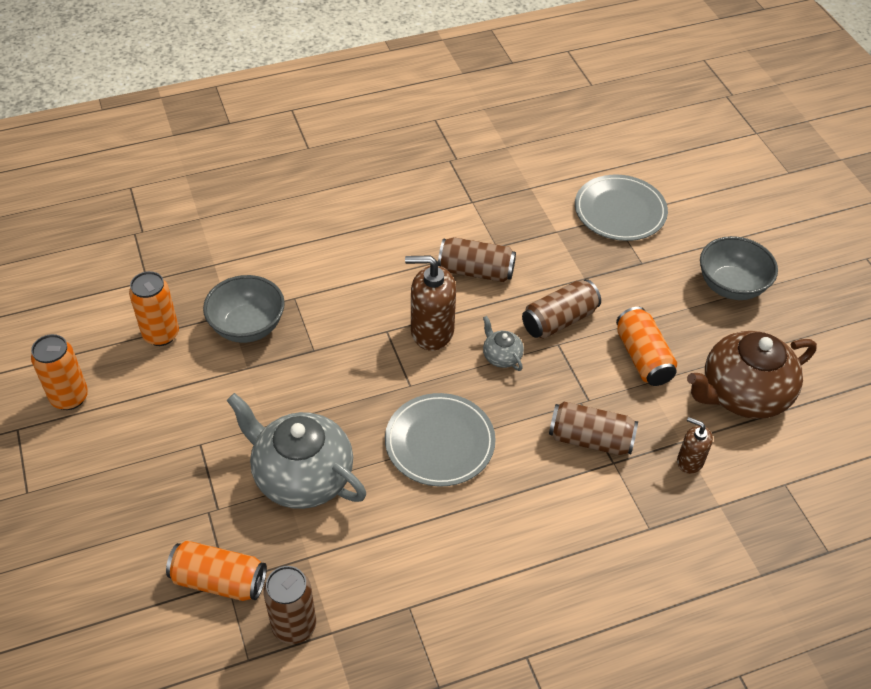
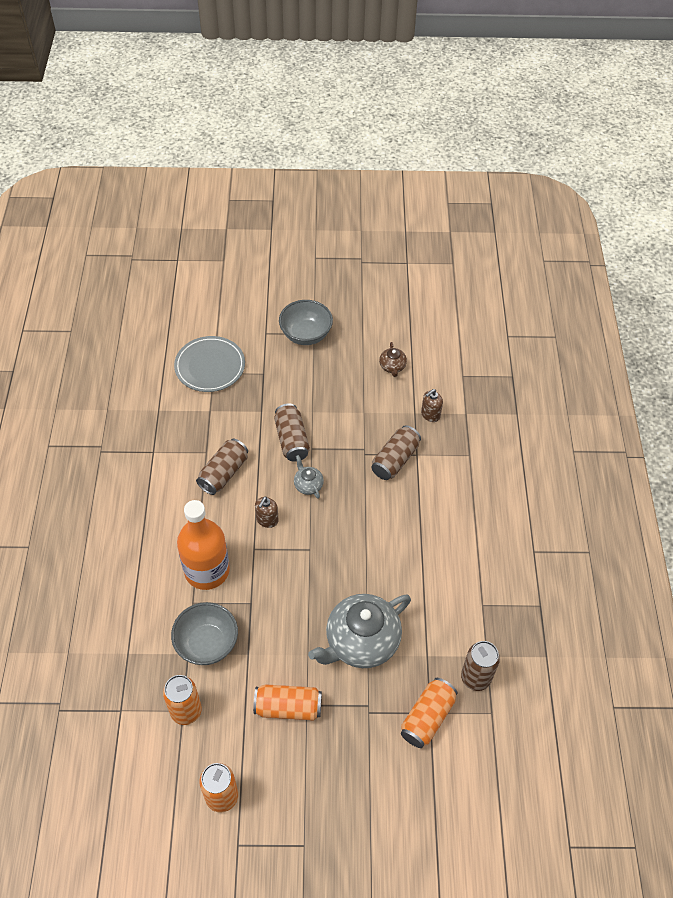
camera: 70 degrees left, 5 degrees up
(339, 297) = (207, 570): none -> orange bottle
(431, 331) = (267, 520): brown soap dispenser -> brown soap dispenser, size x0.56
(439, 442) = (365, 546): grey plate -> none
(501, 356) = (308, 485): grey teapot -> grey teapot turned 75 degrees clockwise
(643, 357) = (343, 406): orange can -> orange can (288, 707)
(743, 394) = (392, 367): brown teapot -> brown teapot, size x0.44

